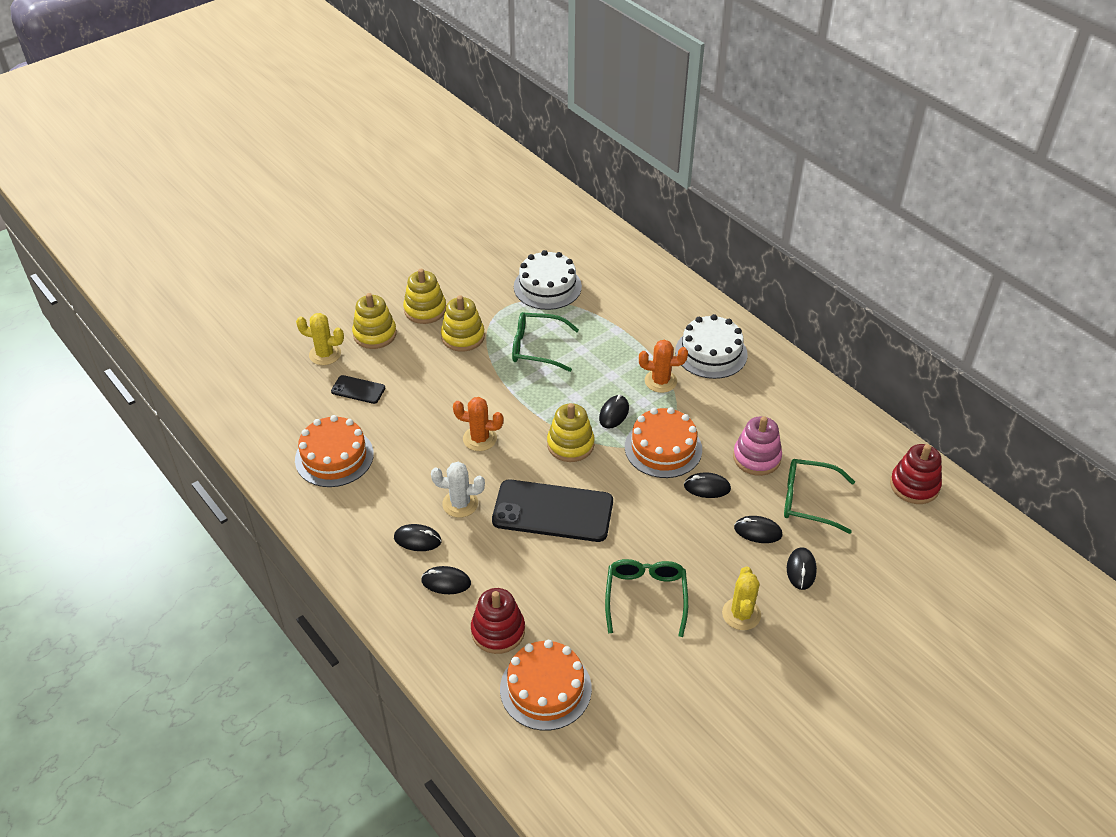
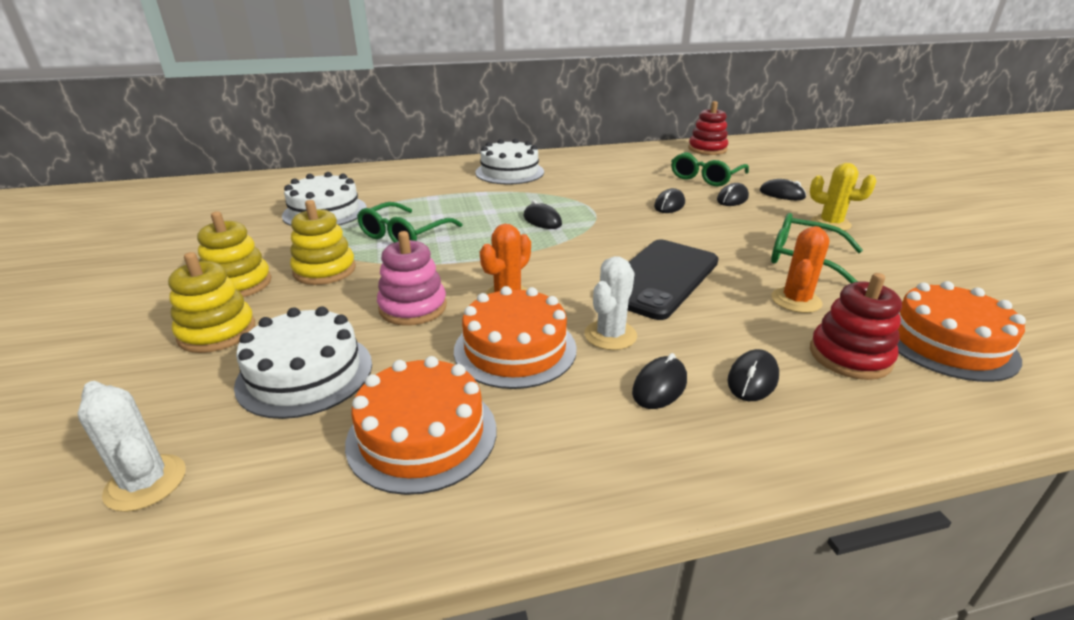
camera: 65 degrees left, 15 degrees down
(268, 384) = (146, 483): none -> white cactus
(325, 354) = (182, 390): yellow cactus -> none
(358, 390) = (305, 373): black phone -> white cake
(570, 444) = (566, 248): yellow stacking toy -> none
(660, 381) = (521, 195): orange cactus -> orange cactus (796, 300)
(663, 448) = (607, 211): orange cake -> orange cake (515, 349)
(756, 458) = (646, 182): pink stacking toy -> pink stacking toy (413, 307)

